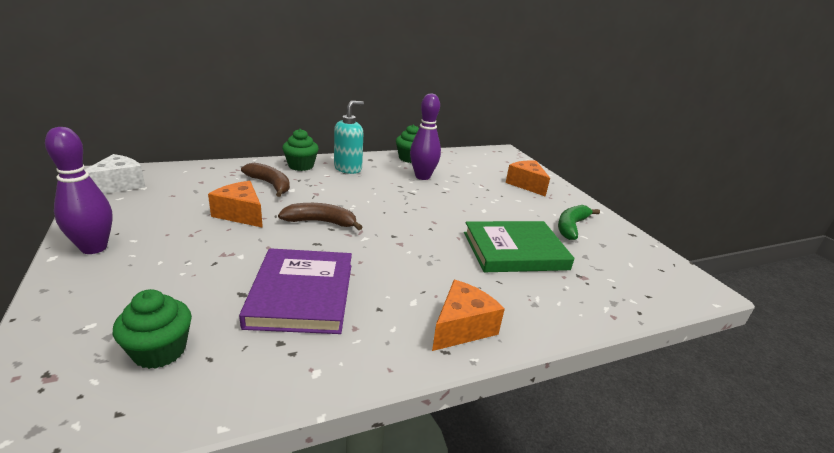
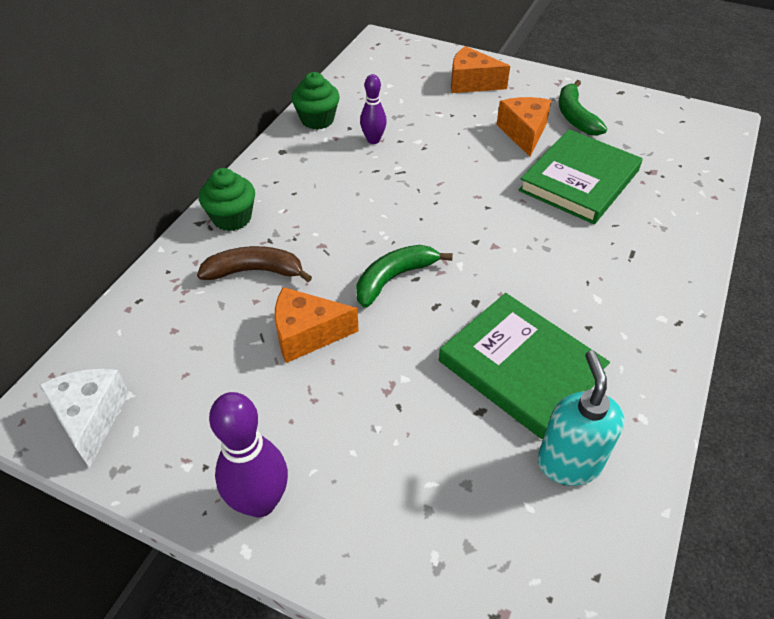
camera: 40 degrees left, 20 degrees up
(160, 351) = (527, 514): green cupcake -> none
(302, 294) = (521, 367): purple book -> green book
(321, 222) = (394, 278): brown banana -> green banana
(348, 169) = (286, 184): turquoise soap dispenser -> turquoise soap dispenser (569, 462)
(422, 176) = (373, 140): purple bowling pin -> purple bowling pin, size x0.61
(462, 327) = (657, 292): orange cheese -> orange cheese (523, 133)

